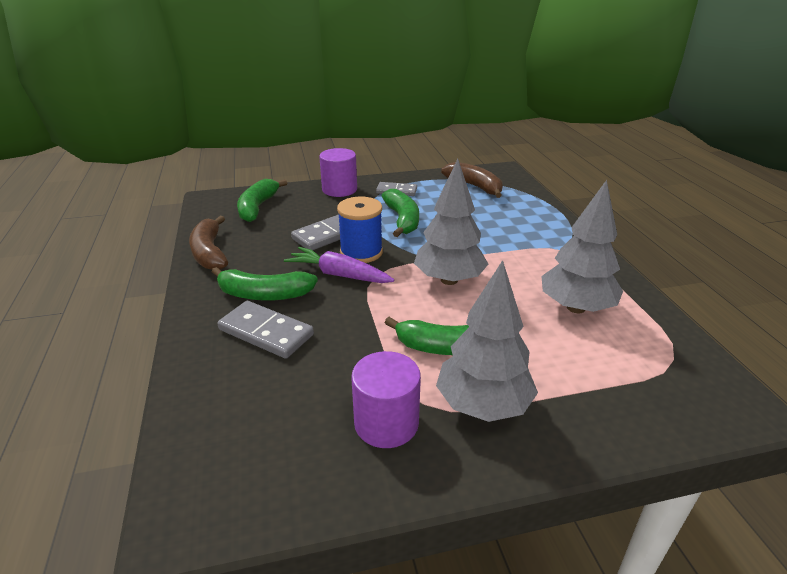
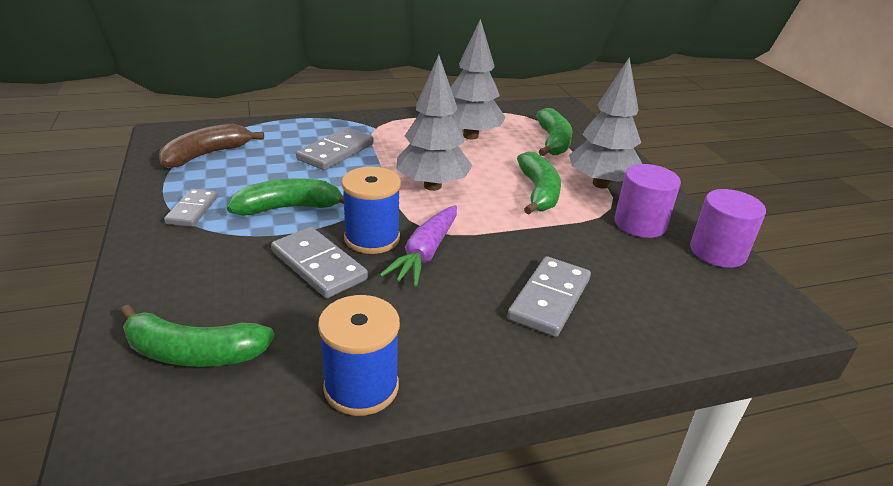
camera: 95 degrees left, 0 degrees up
(210, 253) = (361, 387): brown banana -> blue spool
(264, 294) = (475, 310): green banana -> green banana (553, 142)
(339, 189) = (159, 262): purple cylinder -> purple cylinder (717, 252)
(499, 232) = (336, 152): none -> grey domino

